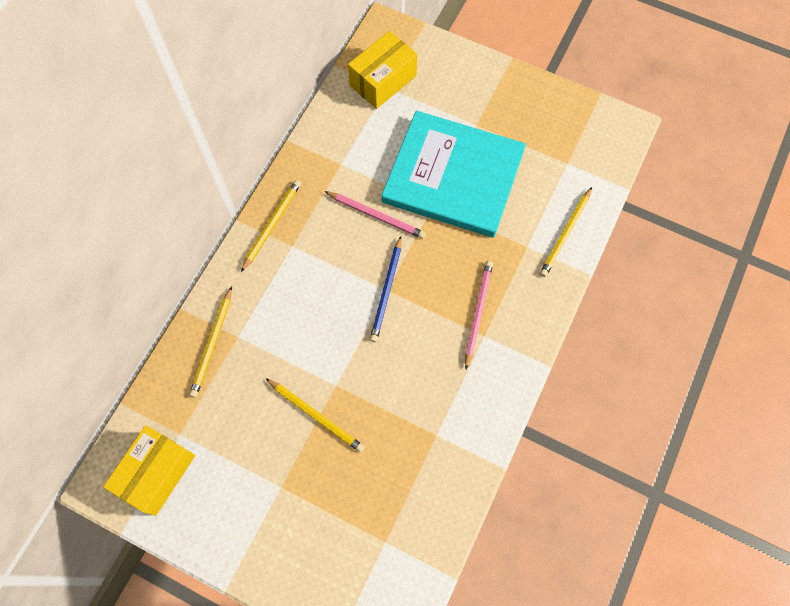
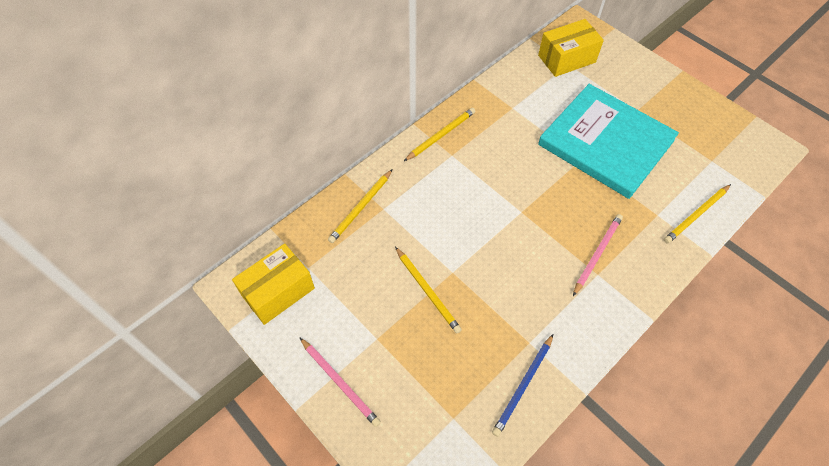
camera: 20 degrees right, 10 degrees down
(376, 216) = (530, 153): pink pencil -> pink pencil (340, 382)
(386, 291) = (521, 212): blue pencil -> blue pencil (523, 386)

